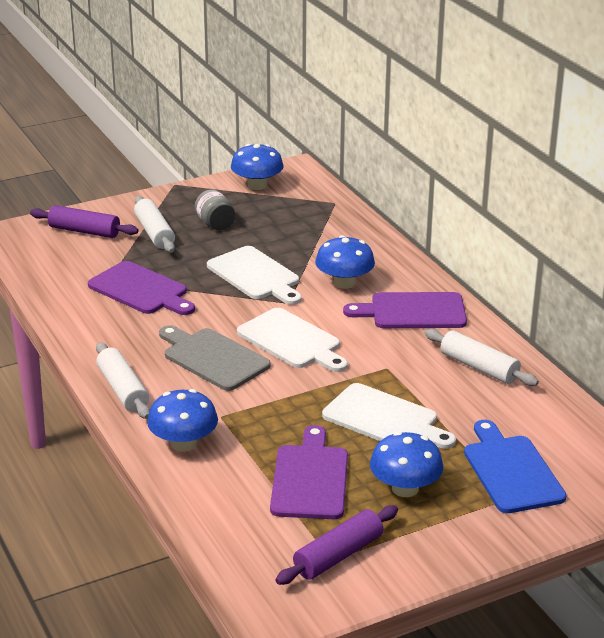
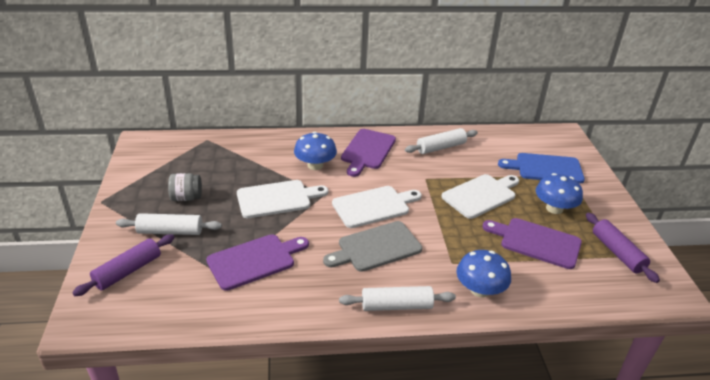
camera: 70 degrees left, 5 degrees up
(257, 185) = (147, 163): blue mushroom -> none

